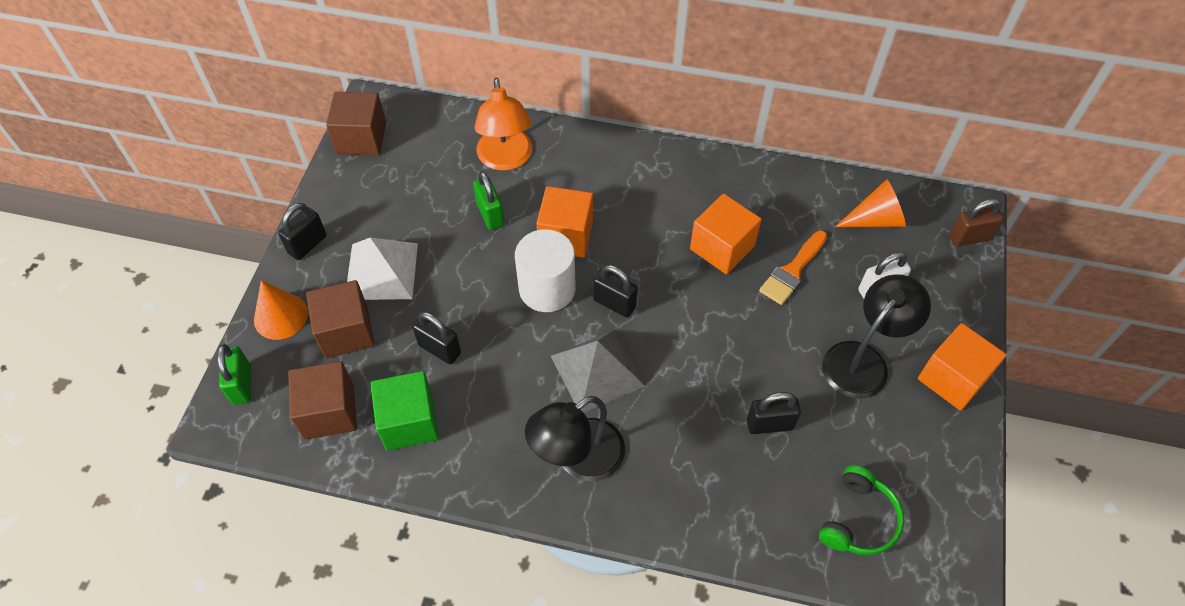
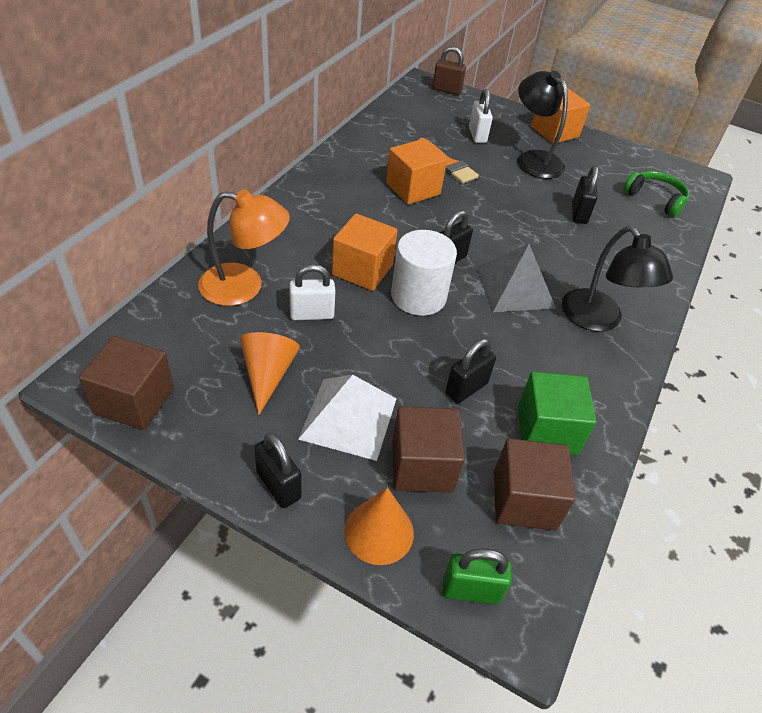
camera: 80 degrees left, 10 degrees down
(490, 214) = (312, 314): green padlock -> white padlock
(875, 219) = (416, 117): orange cone -> orange cone (267, 375)
(969, 237) = (446, 90): brown padlock -> brown padlock turned 75 degrees counterclockwise

